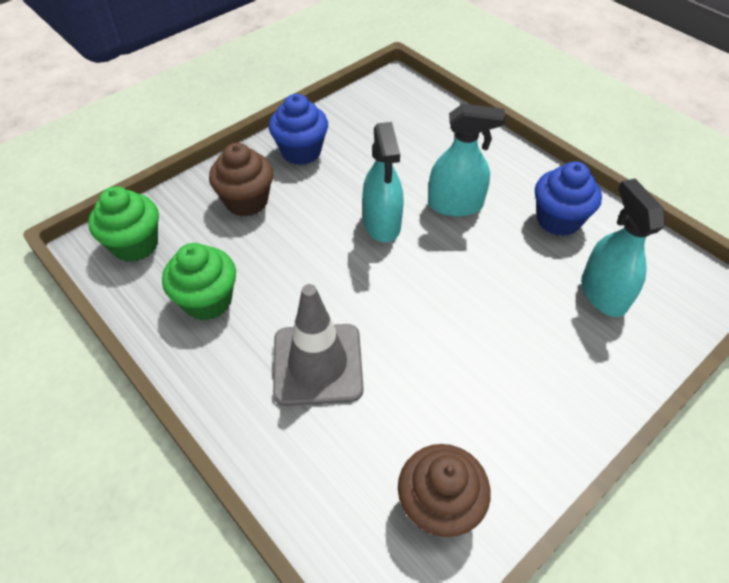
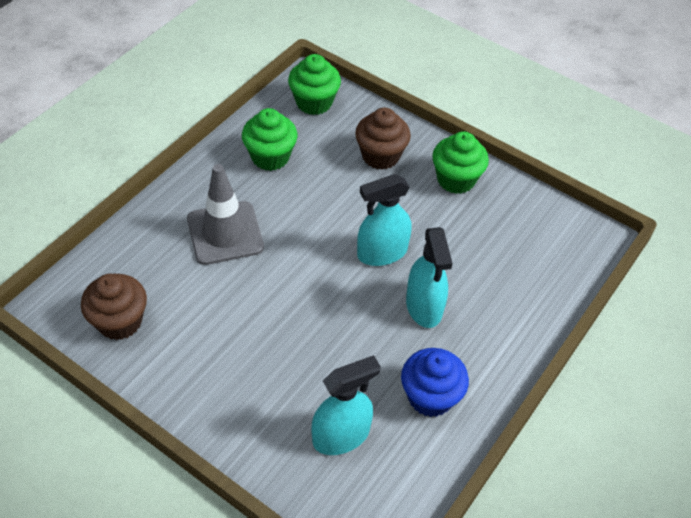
camera: 75 degrees right, 0 degrees up
(301, 151) = (456, 179): blue cupcake -> green cupcake

